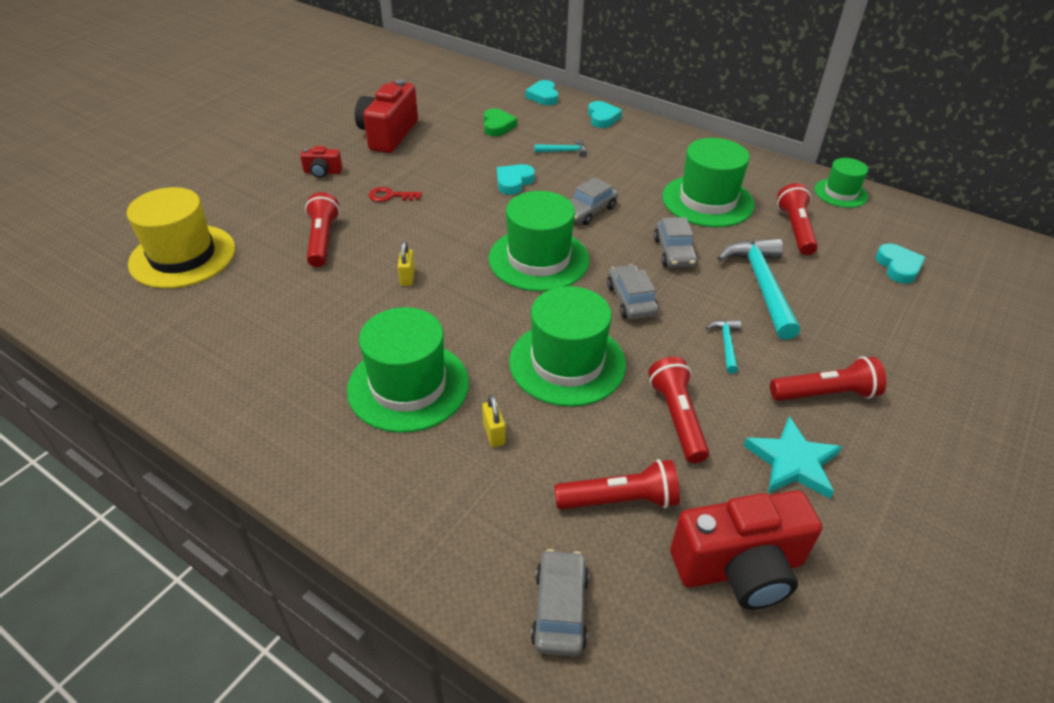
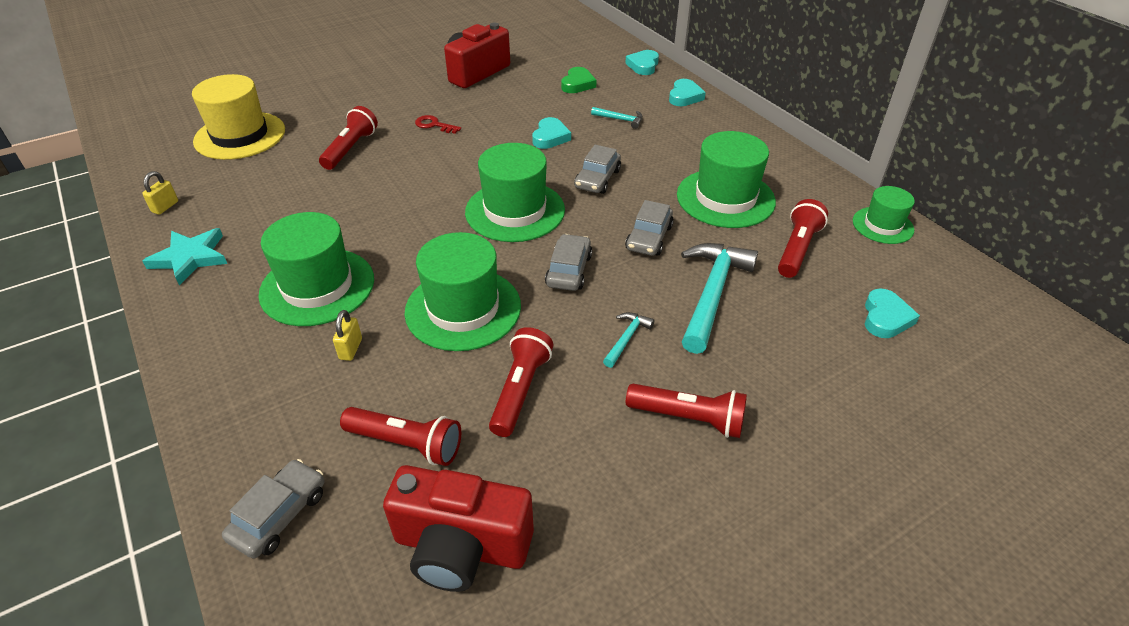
camera: 25 degrees right, 0 degrees up
(322, 172) = (396, 93): red camera -> none
(407, 277) = (391, 197): yellow padlock -> yellow padlock (165, 207)
(514, 182) = (550, 137): turquoise heart -> turquoise heart turned 135 degrees clockwise
(588, 211) = (597, 179): grey car -> grey car turned 45 degrees counterclockwise
(792, 462) = (597, 470): turquoise star -> turquoise star (190, 258)

